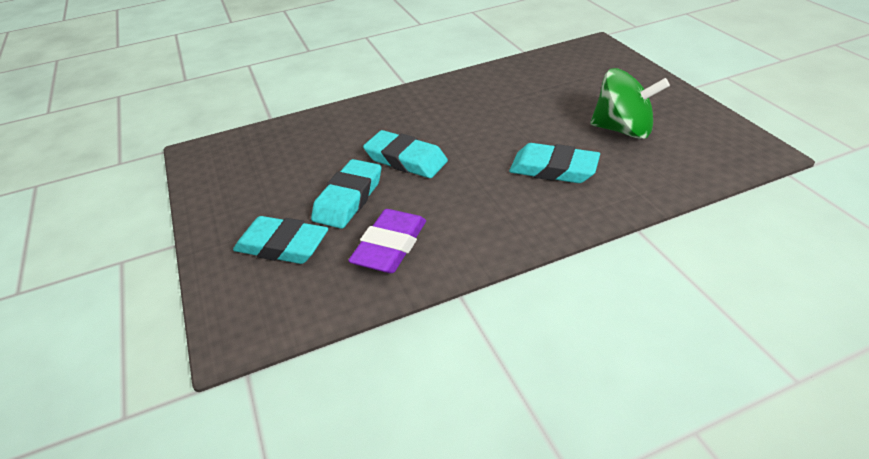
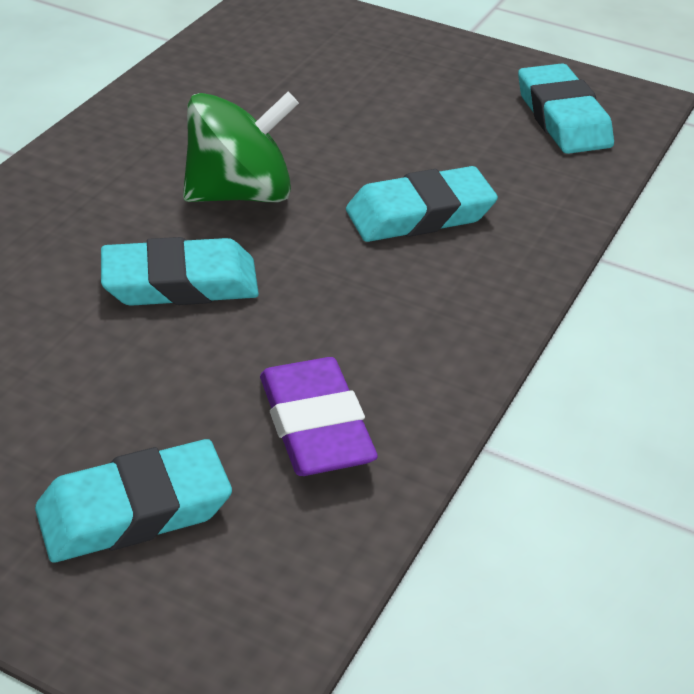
camera: 45 degrees left, 0 degrees up
(348, 199) = (157, 385): turquoise eraser -> turquoise eraser (563, 118)
(623, 130) = (450, 124): green spinning top -> green spinning top (240, 193)

